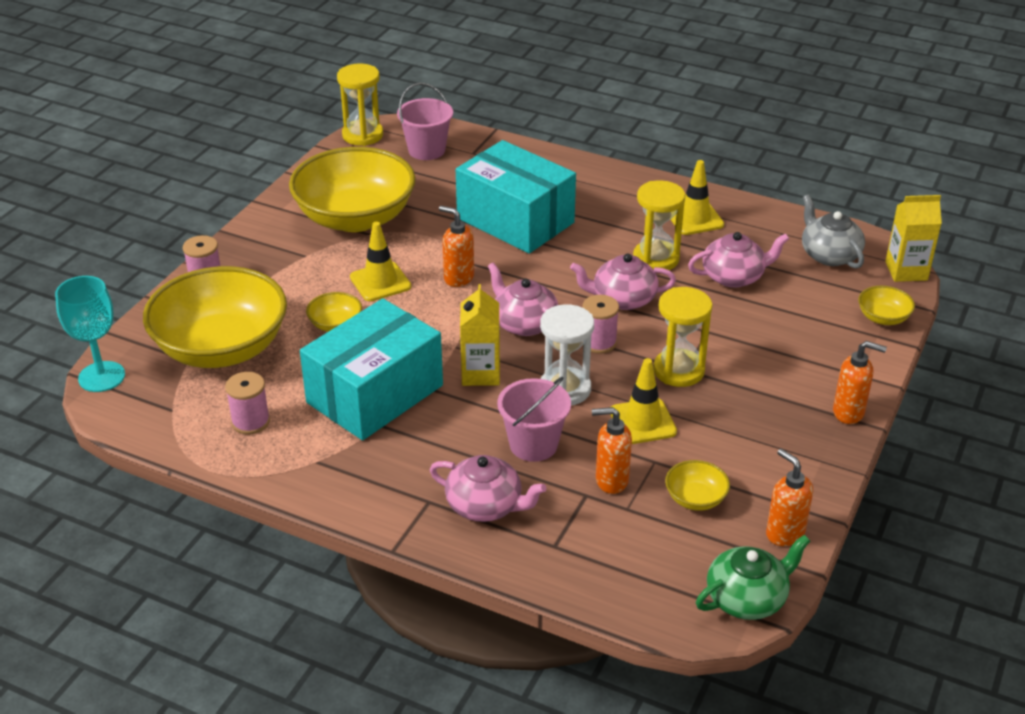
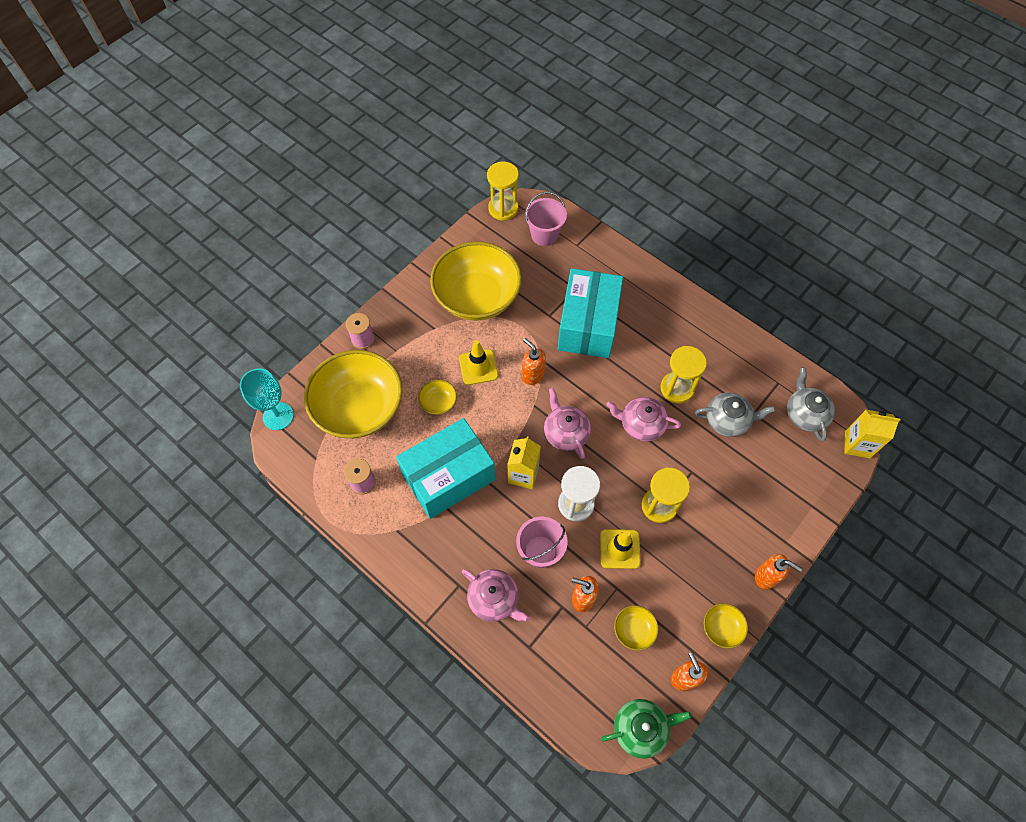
camera: 15 degrees right, 25 degrees up
(515, 220) = (588, 325): turquoise box -> turquoise box turned 45 degrees clockwise
(598, 342) = (612, 464): pink spool -> none
(694, 218) = (718, 352): yellow traffic cone -> none
(734, 277) = (727, 420): pink teapot -> grey teapot
(883, 318) = (823, 489): yellow bowl -> yellow bowl (721, 628)

